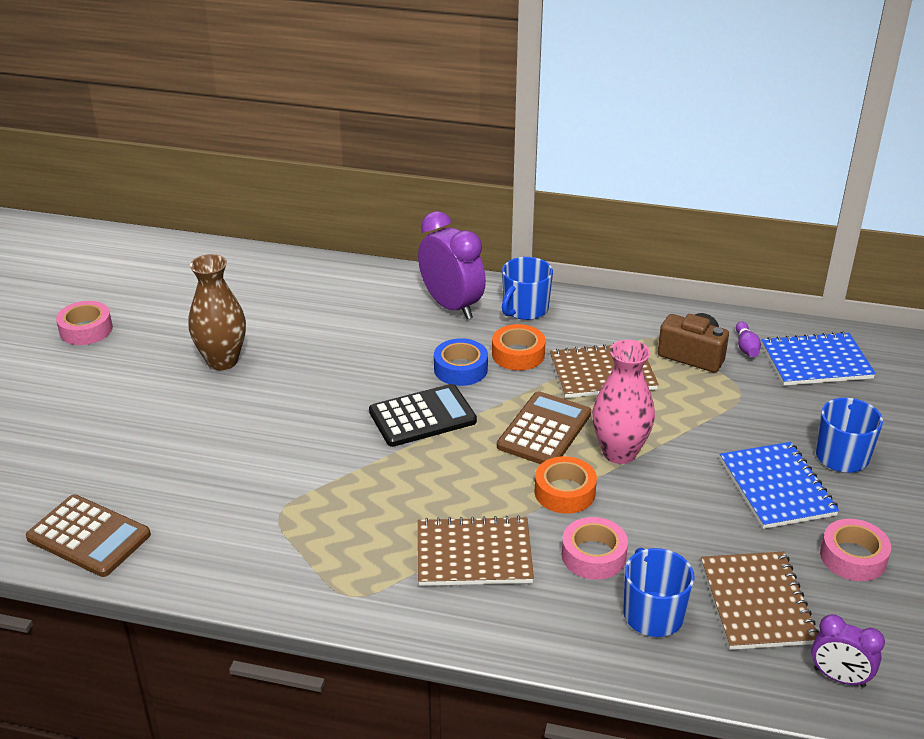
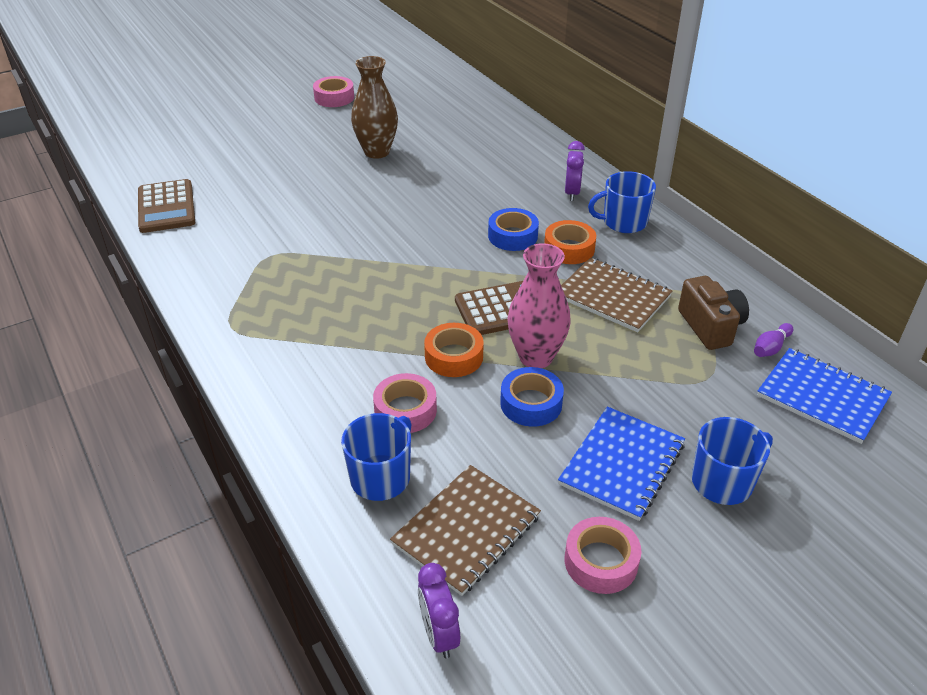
camera: 45 degrees right, 5 degrees up
(422, 416) = (439, 251): black calculator -> none
(451, 306) = (572, 193): purple clock -> purple clock, size x0.57
(474, 554) = (334, 354): brown notebook -> none
(666, 488) = (531, 403): none -> blue tape

